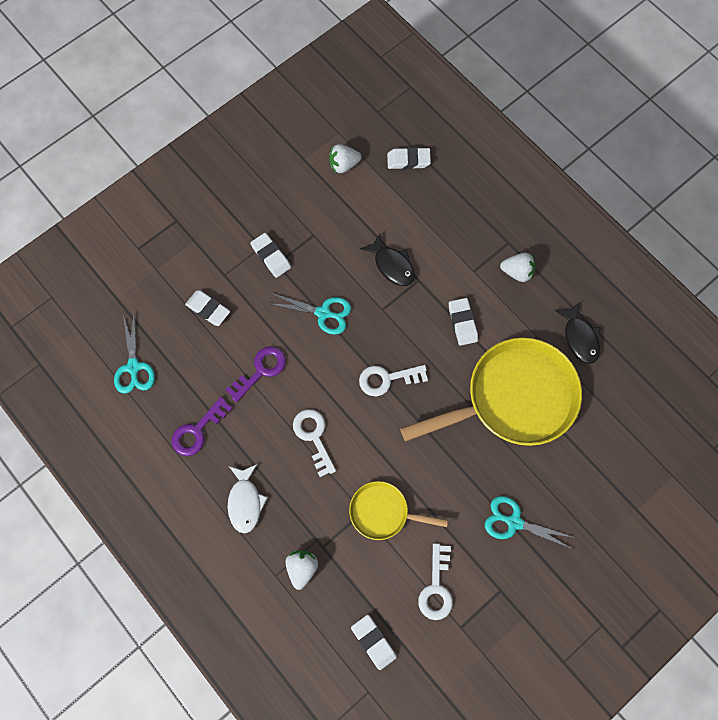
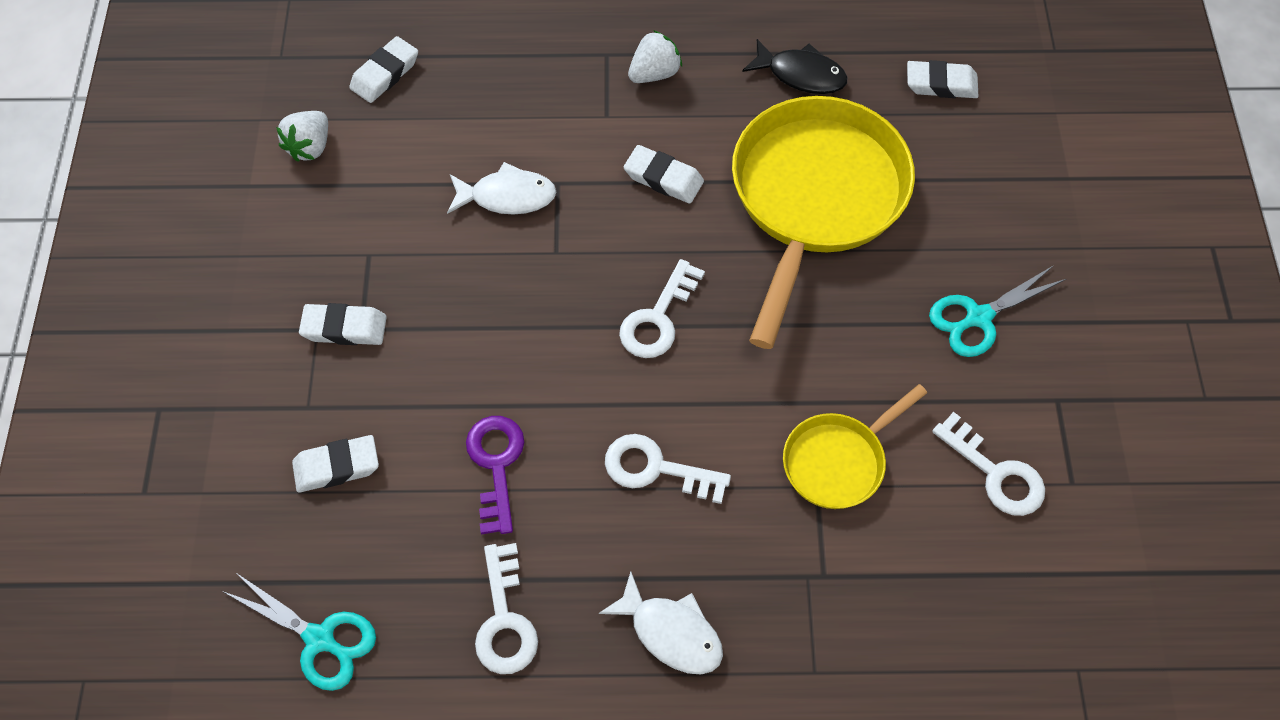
camera: 50 degrees left, 10 degrees down
(197, 431) = (505, 620): purple key -> white key
(302, 568) = (833, 627): white strawberry -> none
(323, 313) = (491, 325): turquoise scissors -> none
(373, 642) = (1012, 609): white eraser -> white eraser (941, 84)
(392, 265) = (507, 196): black fish -> white fish

